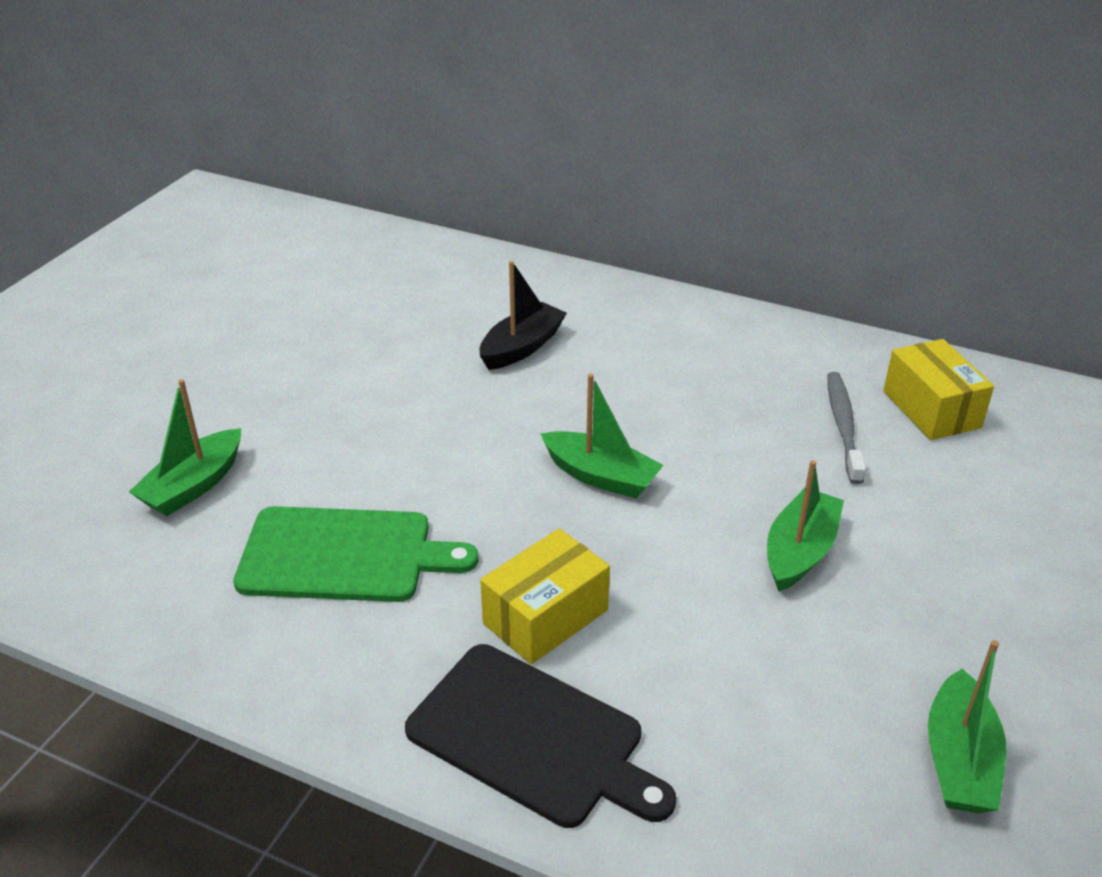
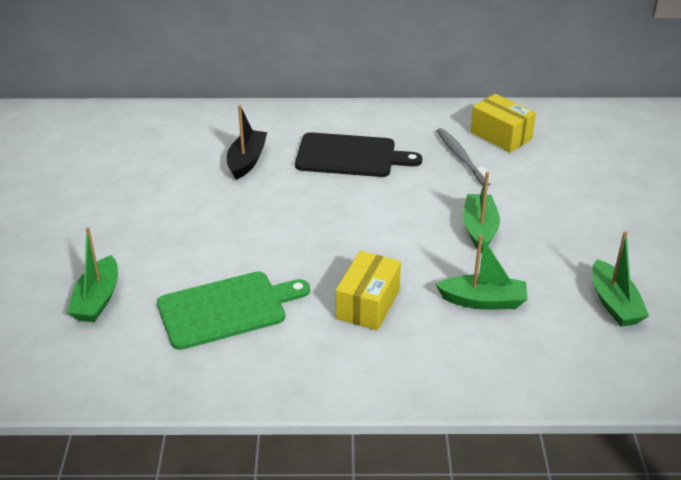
camera: 25 degrees left, 0 degrees up
(532, 737) = (403, 365): black cutting board -> black cutting board (350, 156)
(600, 476) = (346, 221): green boat -> green boat (483, 301)

